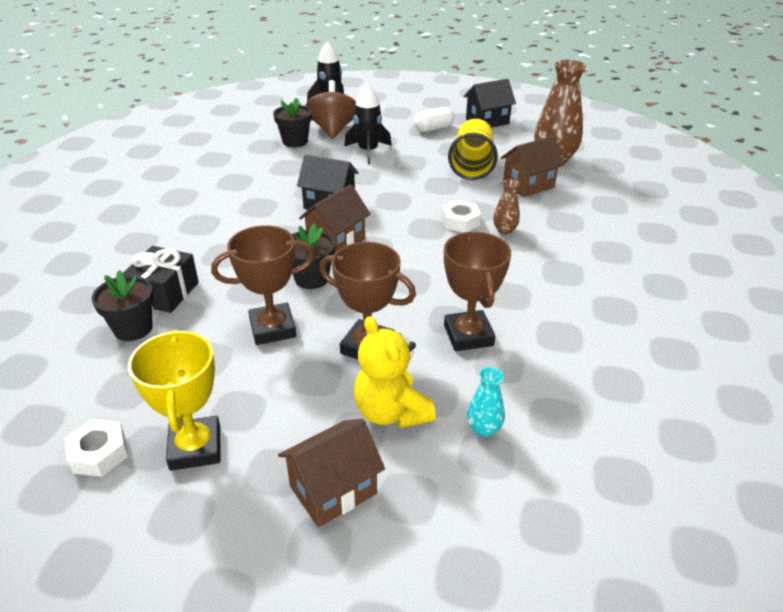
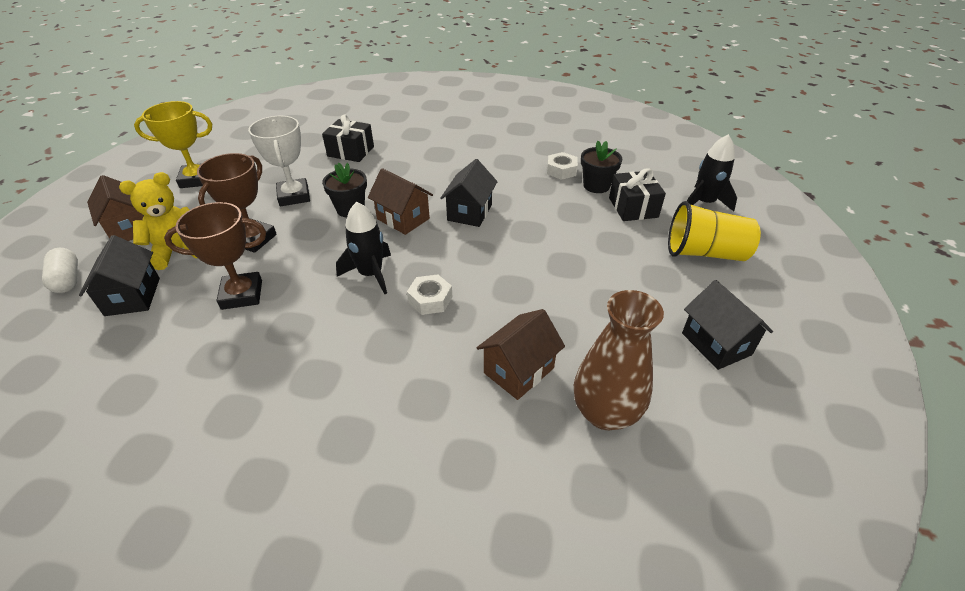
camera: 90 degrees right, 5 degrees up
(99, 454) = (212, 152): white nut -> white nut (561, 170)
(133, 328) = (315, 146): black flower pot -> none
(272, 328) = (294, 196): brown trophy -> white trophy
(333, 130) = (633, 207): brown spinning top -> black gift
(368, 151) = (585, 233): black rocket -> black rocket (371, 274)
(433, 129) = (667, 286): white capsule -> white capsule (67, 280)
(472, 165) = (567, 318): yellow cup -> yellow cup (704, 253)
(483, 429) = (133, 296): turquoise vase -> black house
(504, 230) = (408, 335): brown vase -> none
(528, 185) = (518, 370): brown house -> brown house turned 75 degrees clockwise

